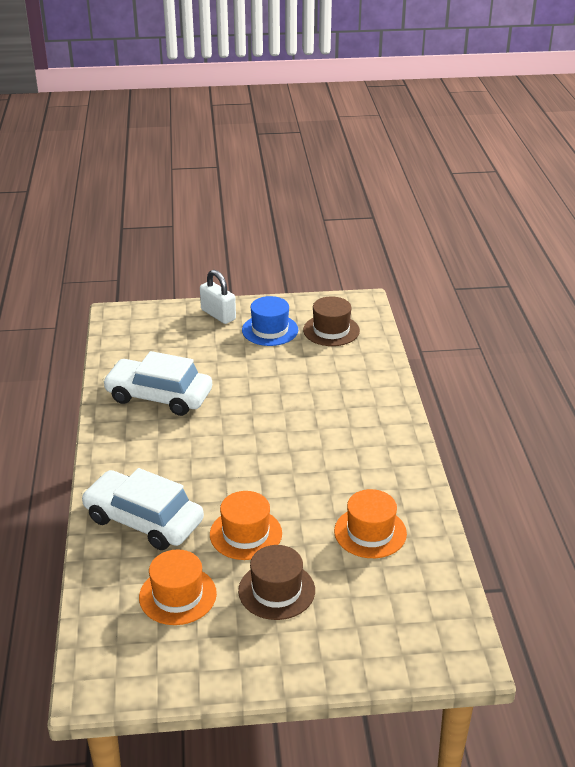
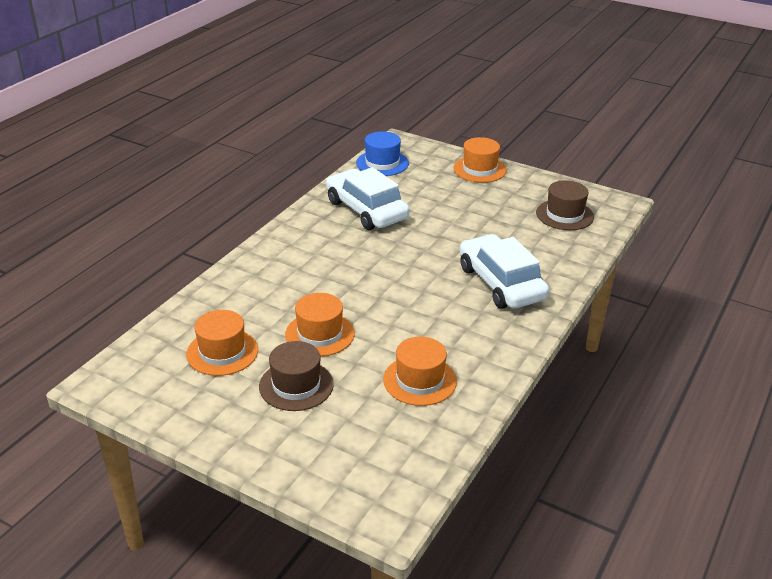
camera: 35 degrees right, 0 degrees up
(143, 520) = (257, 290): white car -> white car (501, 283)
(218, 315) = (479, 169): white padlock -> orange hat
(270, 330) = (510, 195): blue hat -> blue hat (382, 163)

